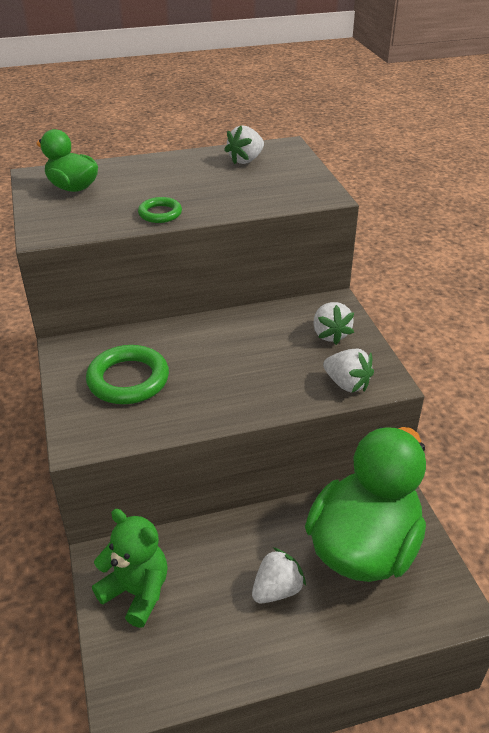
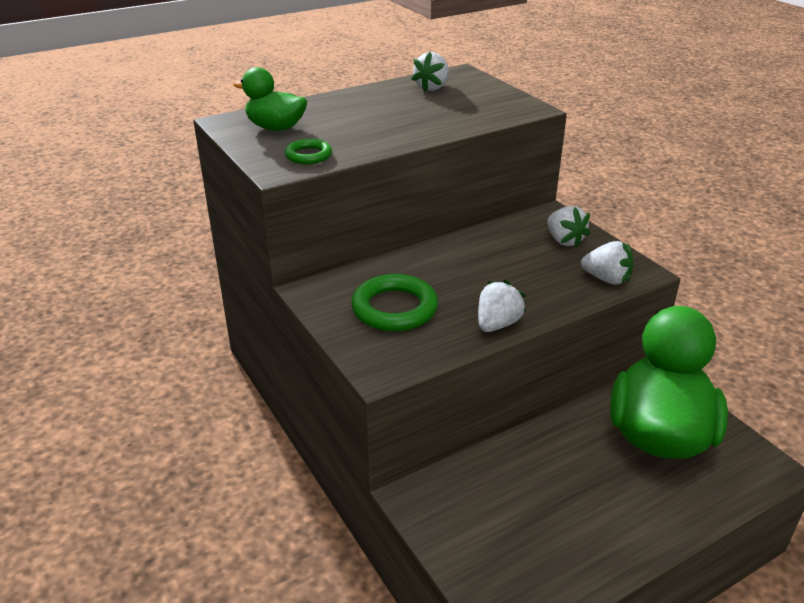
camera: 15 degrees left, 5 degrees down
(136, 592) = (465, 519): green teddy bear -> none
(160, 213) = (384, 140): green ring -> green ring (308, 155)
(277, 589) = (600, 487): white strawberry -> white strawberry (497, 324)

